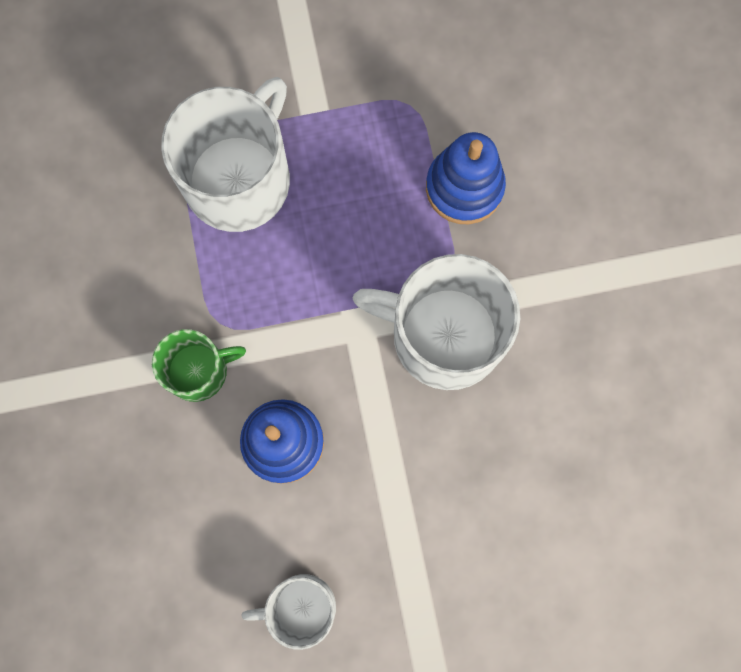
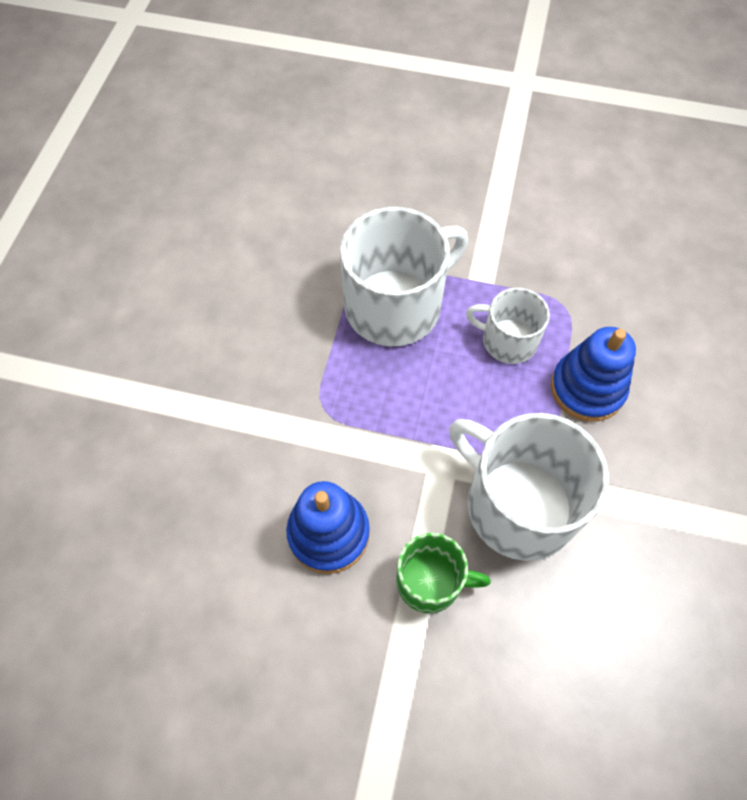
camera: 25 degrees right, 15 degrees down
(198, 370) = (286, 439): green mug -> green mug (430, 581)
(301, 607) = (270, 697): white mug -> white mug (508, 340)

